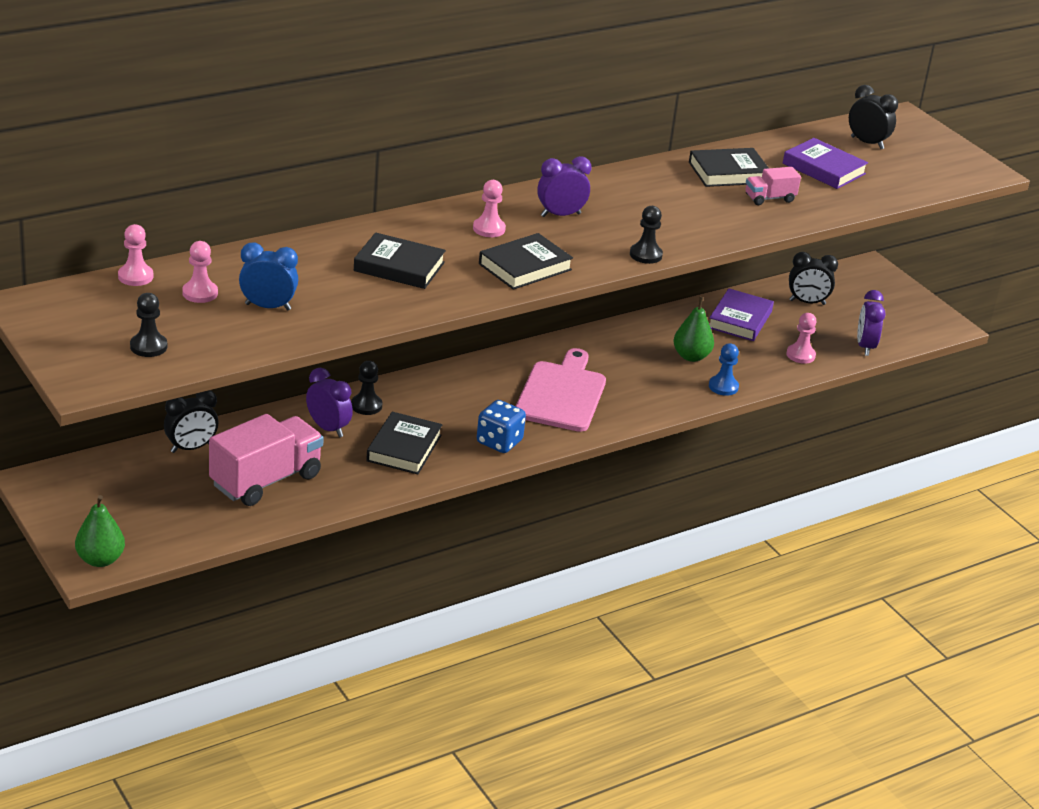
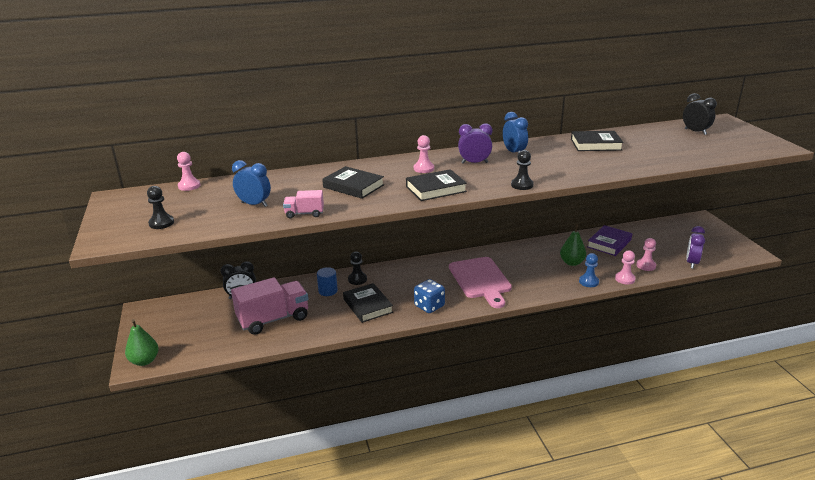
camera: 20 degrees right, 5 degrees down
(200, 293) = (219, 196): pink pawn -> pink pawn (625, 279)
(328, 428) = (328, 291): purple clock -> blue cylinder
(404, 448) = (368, 306): black book -> black book turned 60 degrees counterclockwise
(561, 394) = (480, 280): pink cutting board -> pink cutting board turned 135 degrees clockwise
(612, 192) = (514, 152): none -> blue clock
(769, 198) = (620, 158): pink truck -> pink truck (304, 214)
(807, 302) = (656, 236): black clock -> none
(824, 169) = (662, 144): purple book -> none

